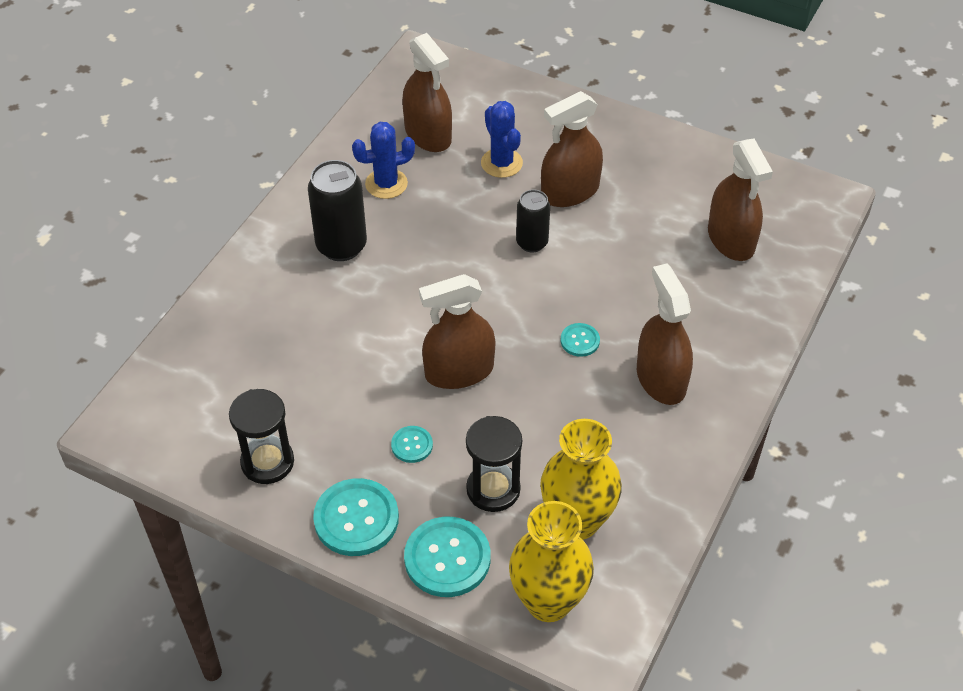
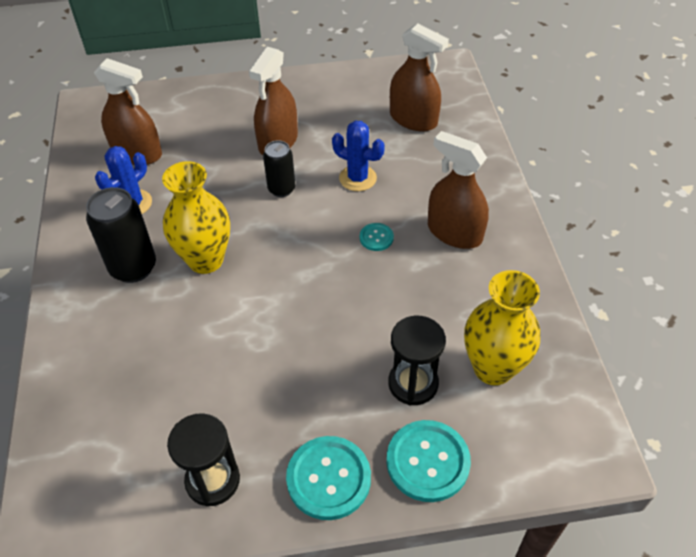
camera: 35 degrees left, 0 degrees up
(412, 445) = (321, 389): turquoise button -> none
(459, 371) = (309, 310): brown spray bottle -> none
(501, 163) = (211, 146): blue cactus -> blue cactus (357, 178)
(548, 601) = (530, 443): yellow vase -> yellow vase (205, 260)

